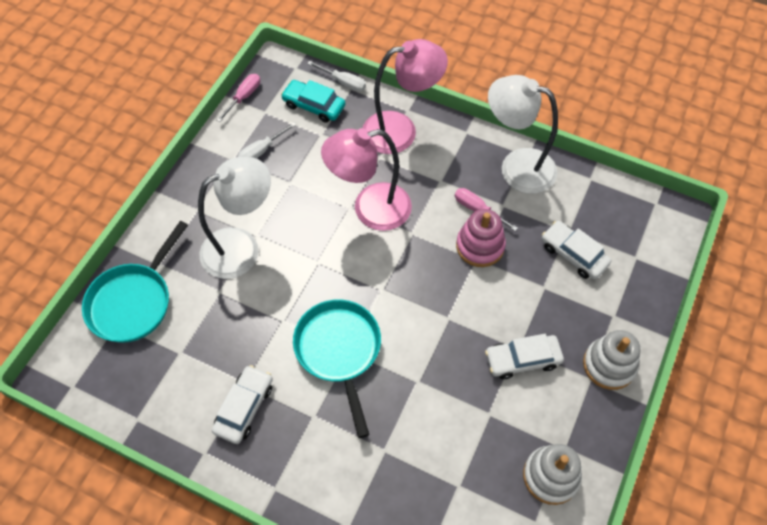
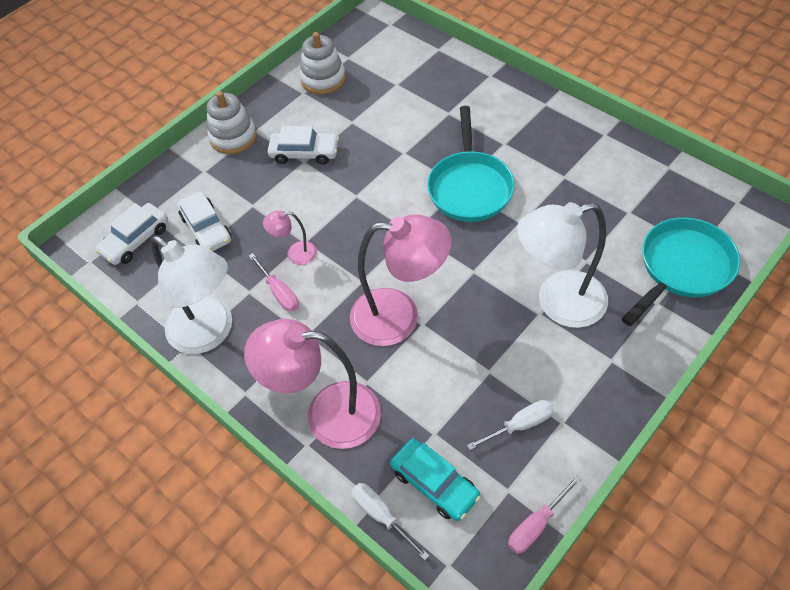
camera: 160 degrees left, 5 degrees down
(244, 407) = (566, 159): white car -> white car (135, 240)
(480, 246) = (295, 254): pink stacking toy -> pink lamp

